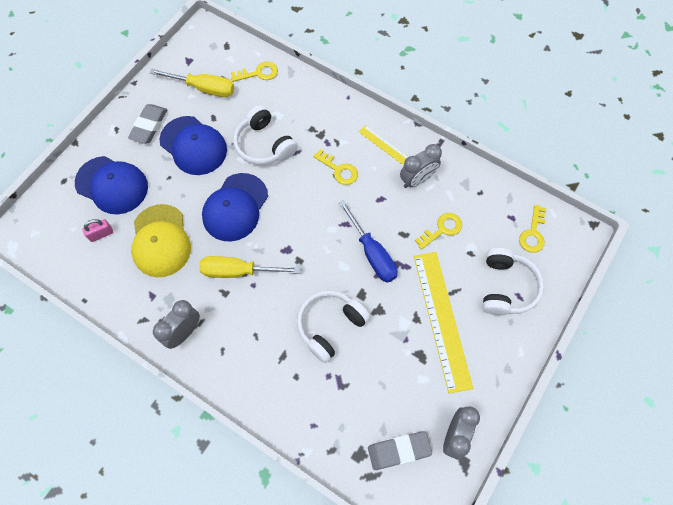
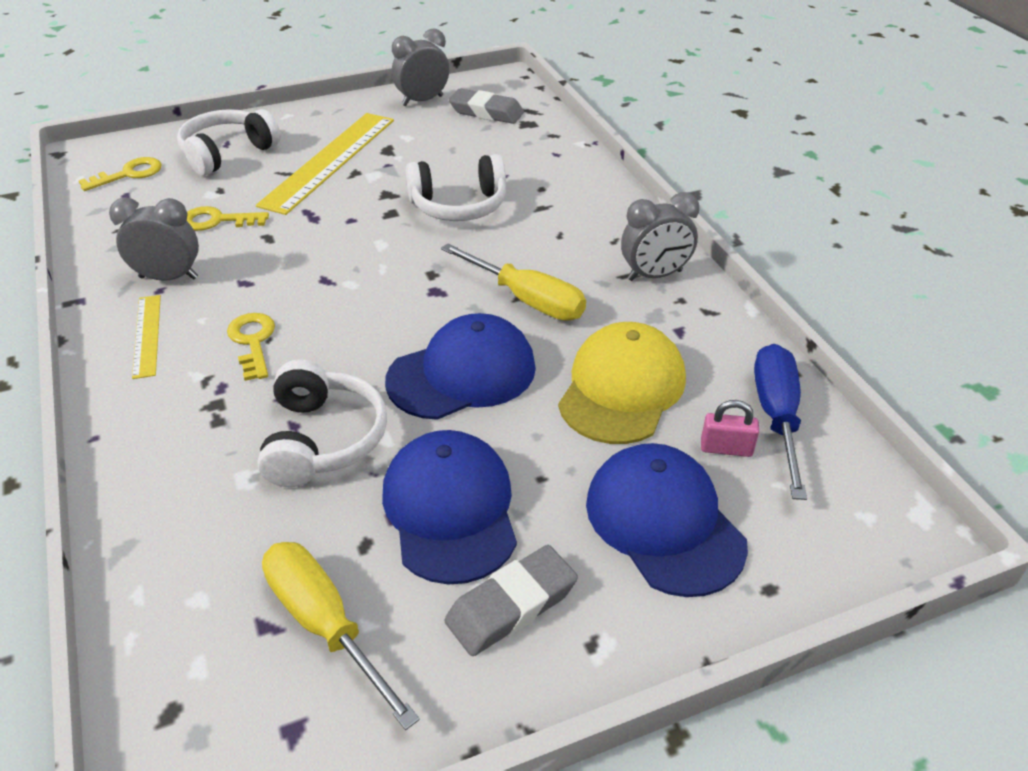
camera: 145 degrees left, 25 degrees down
(258, 73) = (182, 587): yellow key -> none
(372, 253) = (330, 239): blue screwdriver -> blue screwdriver (776, 416)

